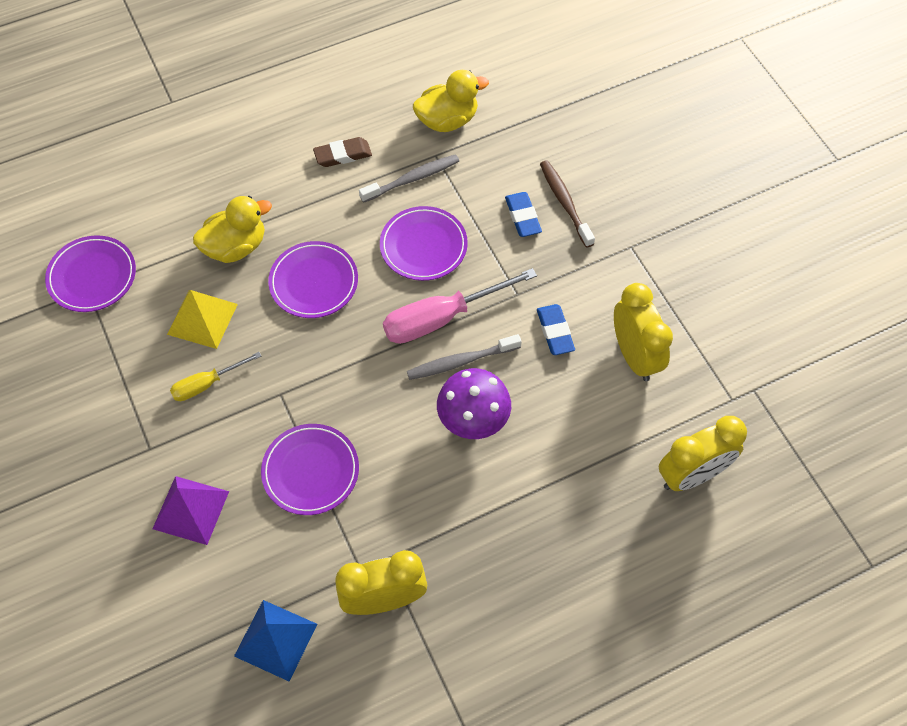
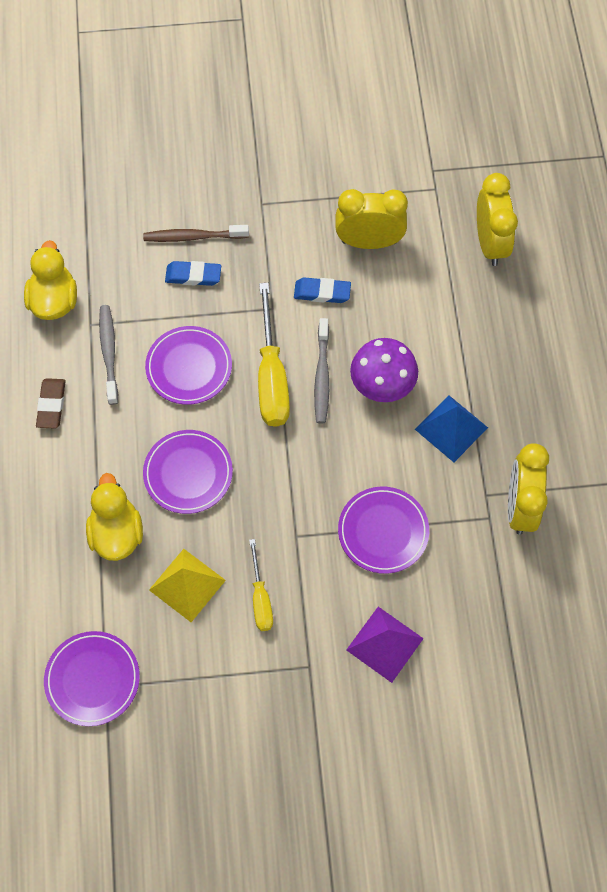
camera: 70 degrees left, 5 degrees up
(276, 640) = (528, 603): blue pyramid -> blue pyramid (451, 428)
(442, 318) = (271, 377): pink screwdriver -> yellow screwdriver

